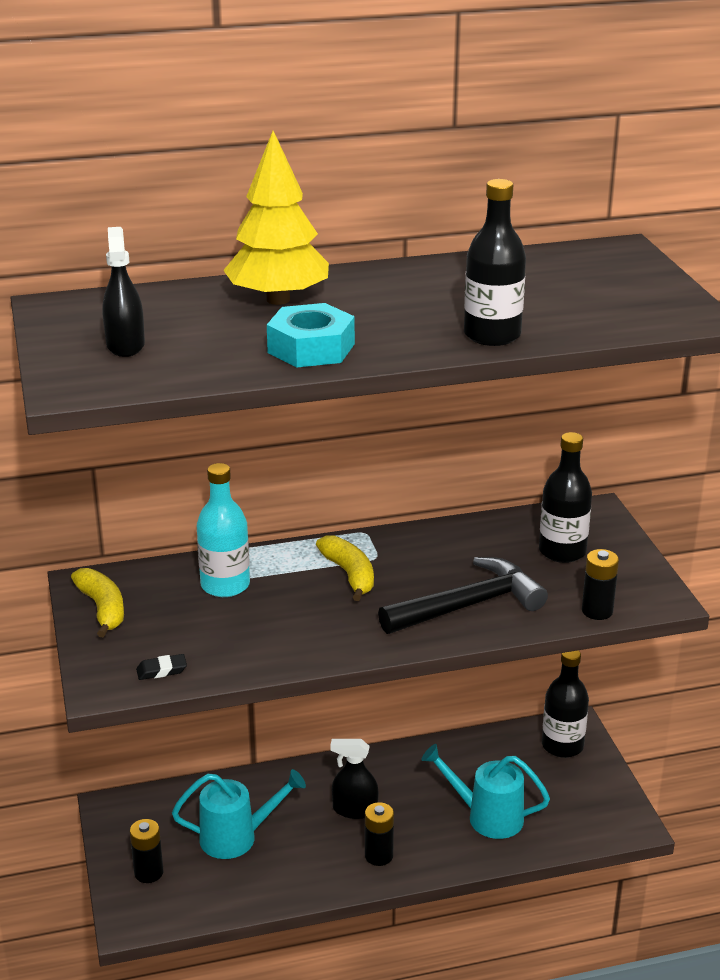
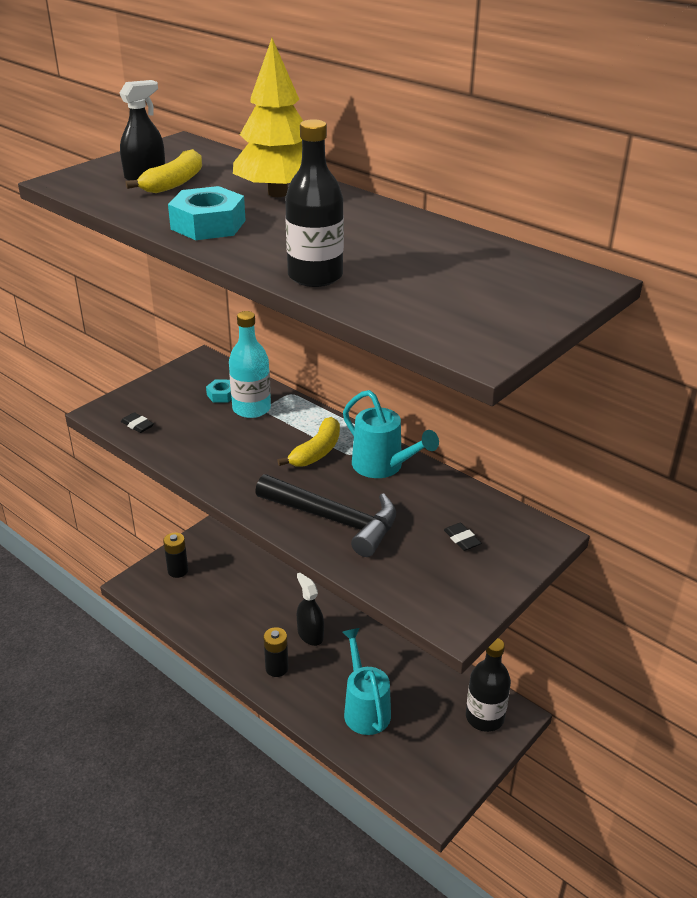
camera: 55 degrees right, 5 degrees up
(102, 609) = (182, 378): yellow banana -> yellow banana (174, 183)
(173, 594) = (221, 395): none -> turquoise nut
(237, 837) = (238, 592): turquoise watering can -> turquoise watering can (383, 467)
(562, 551) = (462, 539): black bottle -> black eraser
(597, 611) = (396, 590): black battery -> none

